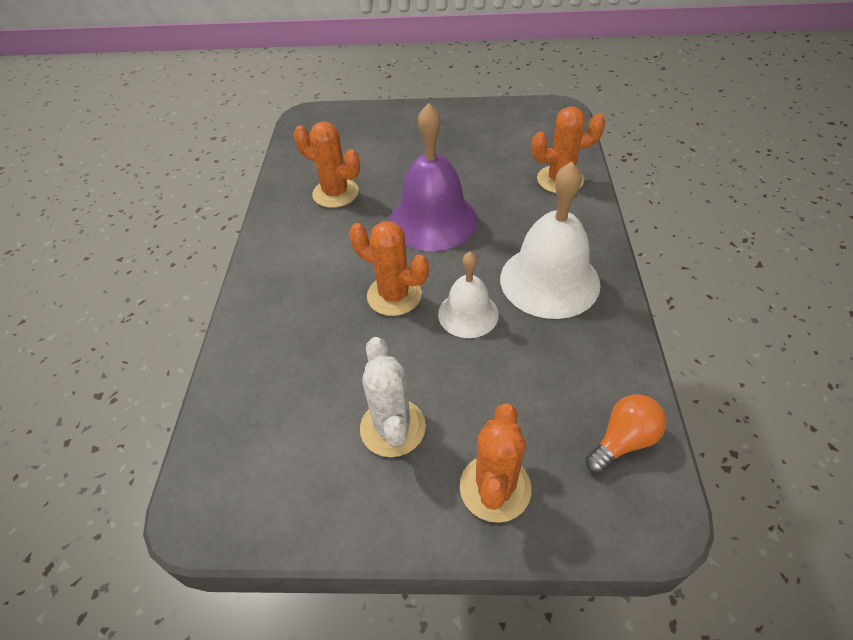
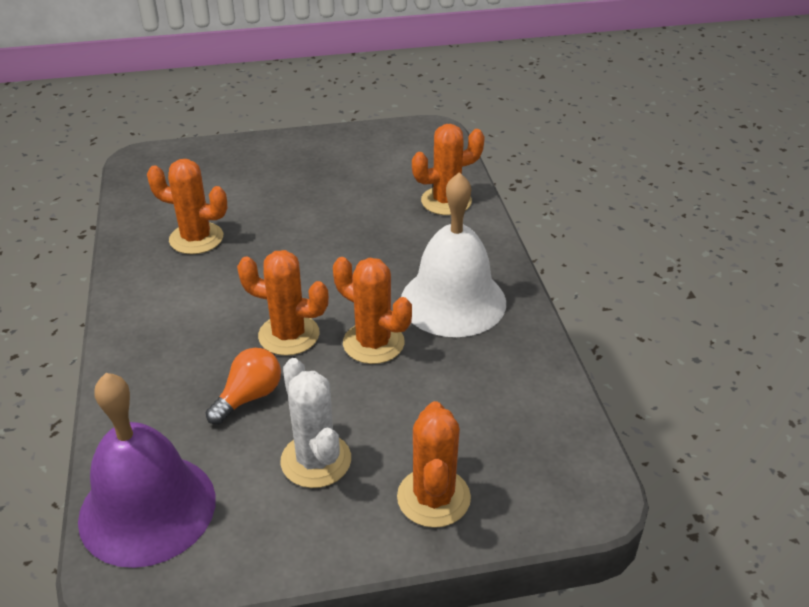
camera: 15 degrees left, 10 degrees down
(433, 220) = (315, 255): purple bell -> purple bell (147, 508)
(468, 314) = (373, 343): white bell -> orange cactus
(623, 441) = (552, 437): orange light bulb -> orange light bulb (249, 397)

